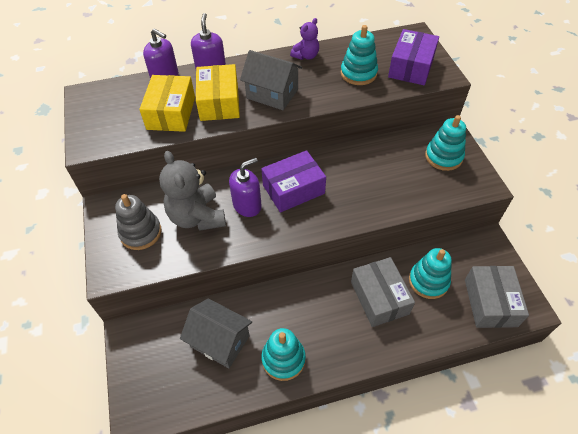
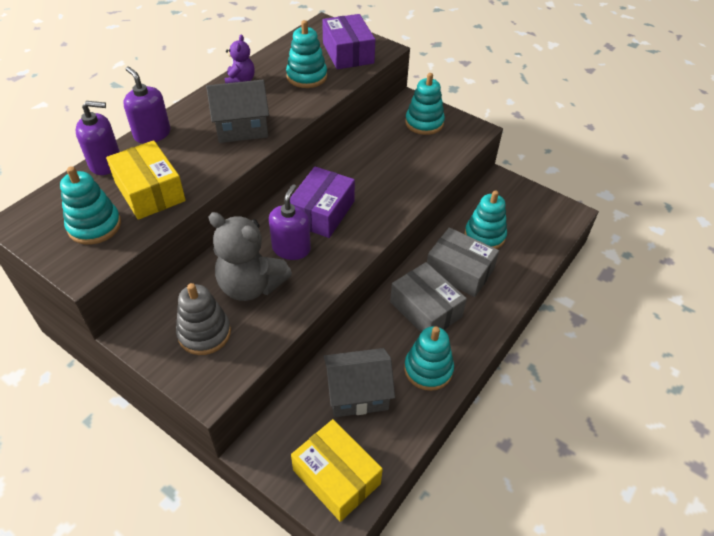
camera: 40 degrees left, 5 degrees down
(119, 120) = (94, 226): none -> turquoise stacking toy
(219, 102) = (194, 159): yellow box -> yellow box (336, 476)
(490, 302) = (542, 225): grey box -> grey box (425, 309)

